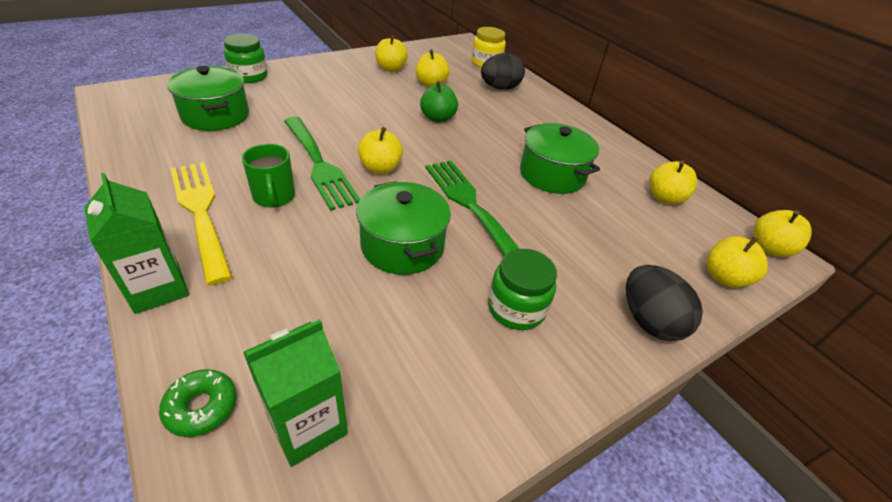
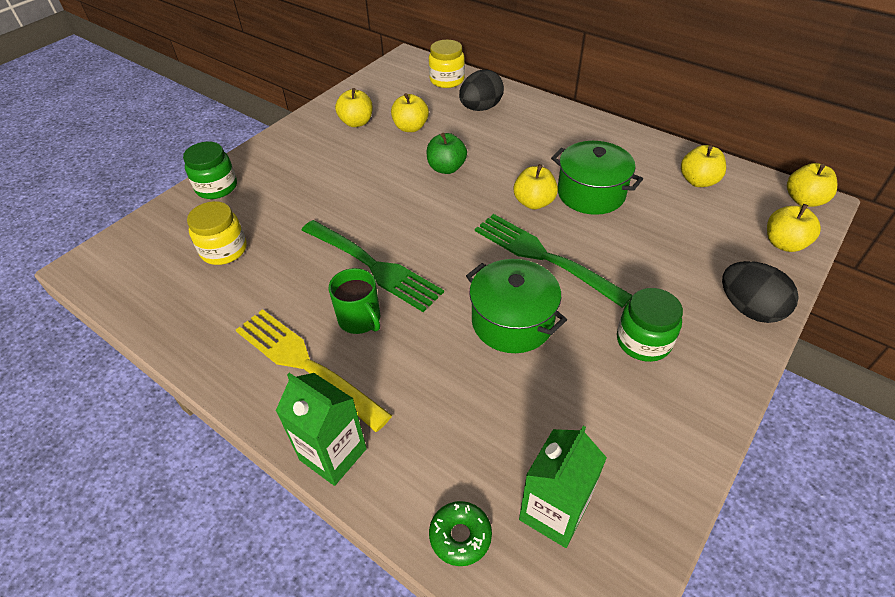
camera: 15 degrees left, 5 degrees up
(215, 115) = (224, 250): green pot -> yellow jar
(380, 168) = (434, 248): yellow apple -> yellow apple (534, 202)

